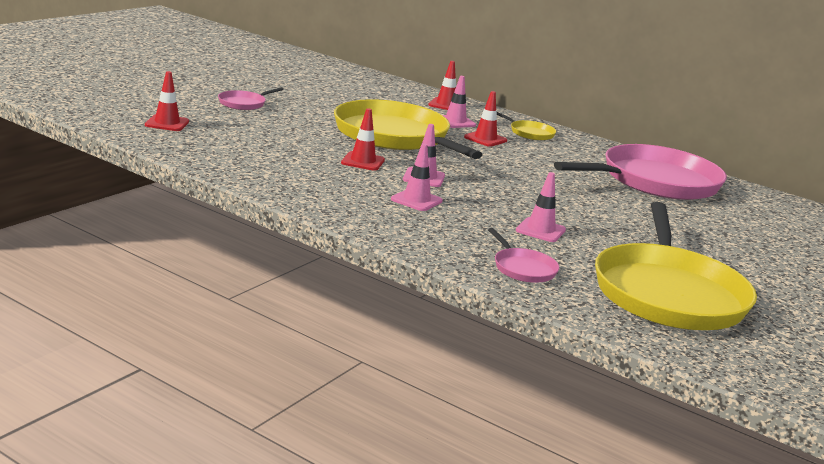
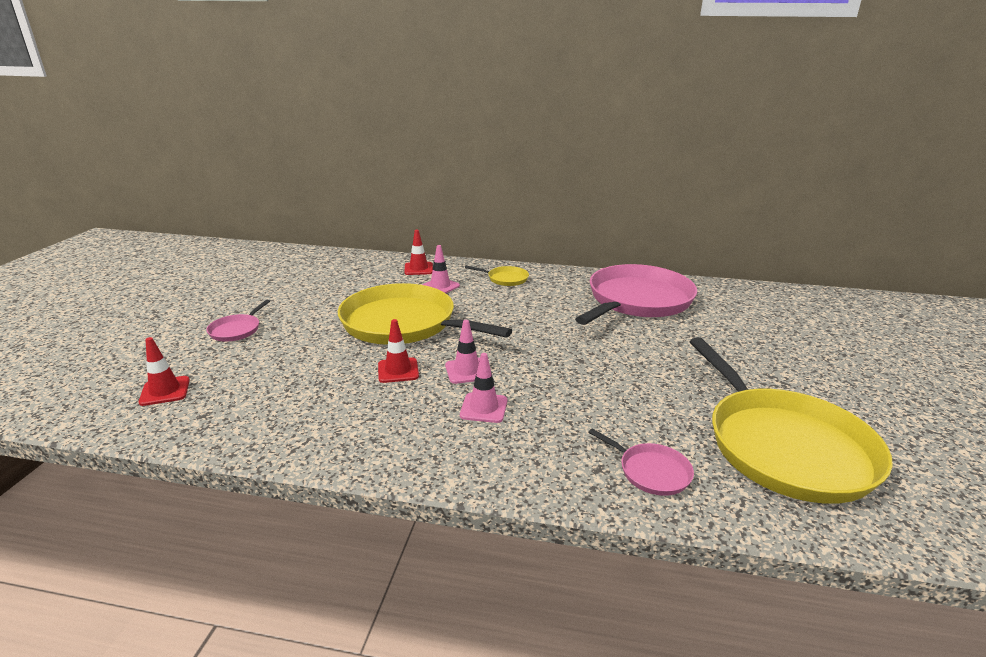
camera: 20 degrees left, 5 degrees up
(485, 139) = (478, 298): red traffic cone -> none
(540, 230) = (616, 403): pink traffic cone -> none

